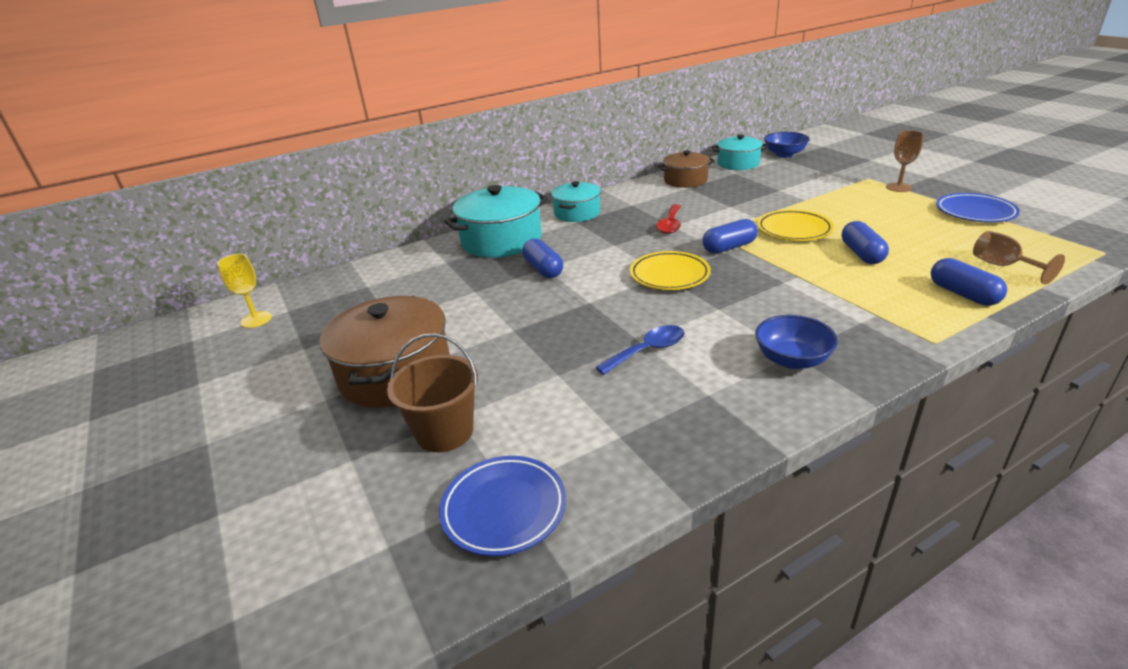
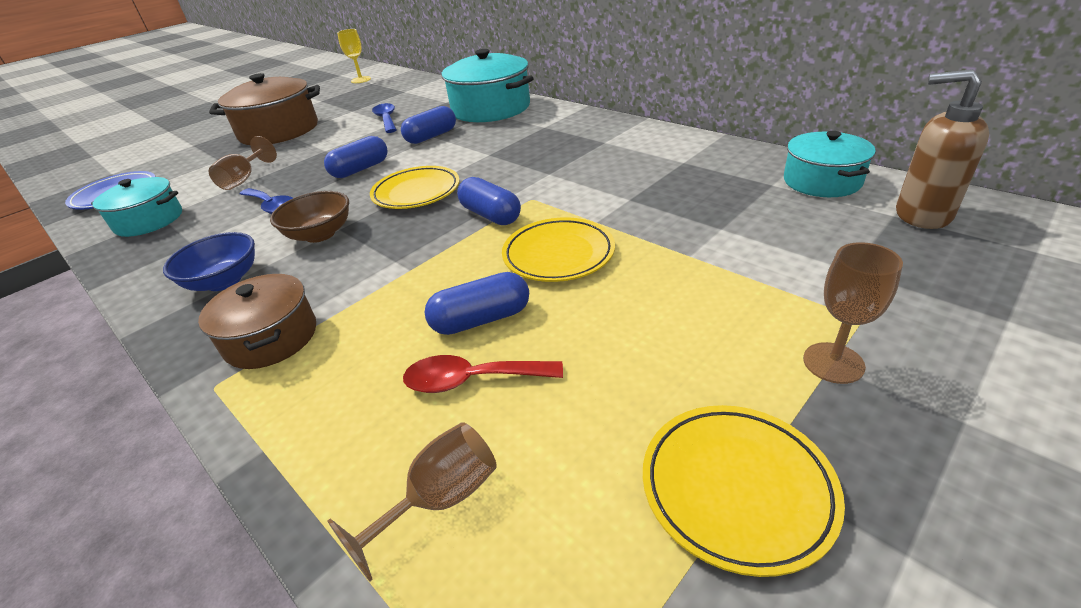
camera: 75 degrees right, 5 degrees up
(444, 432) = (203, 161): brown bucket -> none
(457, 294) = (386, 119): none -> blue spoon
(553, 381) = (244, 179): none -> brown goblet
(577, 213) = (567, 122): turquoise pot -> turquoise pot (149, 221)
(670, 225) = (550, 172): red spoon -> red spoon (472, 380)
(685, 180) = (711, 156): brown pot -> brown pot (271, 338)
(724, 317) = (320, 234): none -> brown bowl
(784, 154) = (921, 215): blue bowl -> brown soap dispenser
(963, 294) = (336, 428): blue capsule -> blue capsule (360, 169)
(975, 212) = (736, 488): blue plate -> yellow plate

